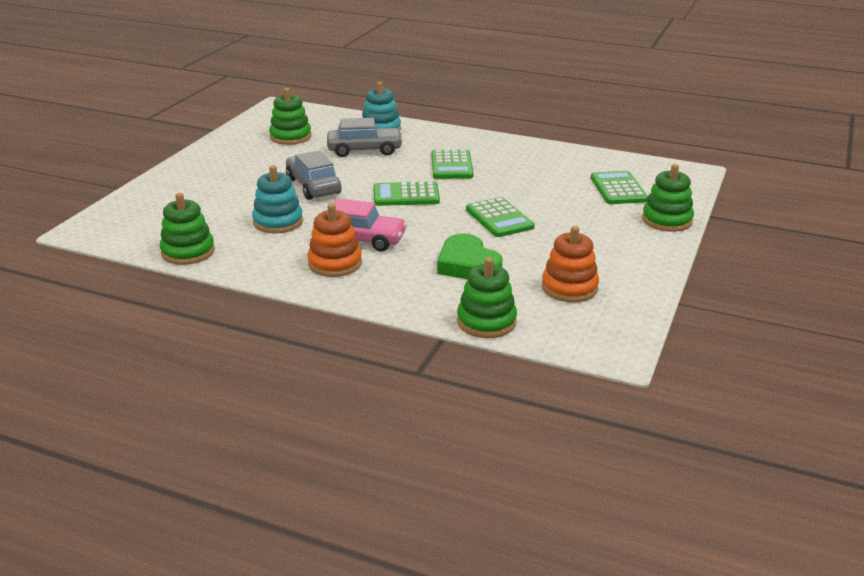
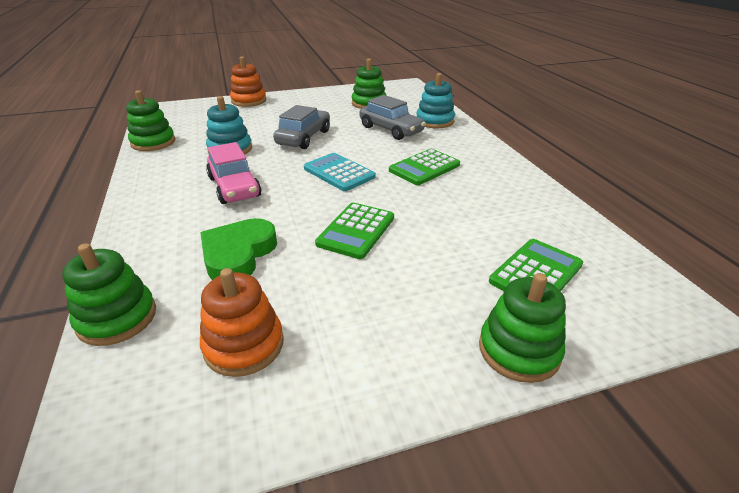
camera: 50 degrees right, 5 degrees up
(335, 263) = (181, 194): orange stacking toy -> orange stacking toy (248, 101)
(406, 195) = (339, 173): green calculator -> turquoise calculator

